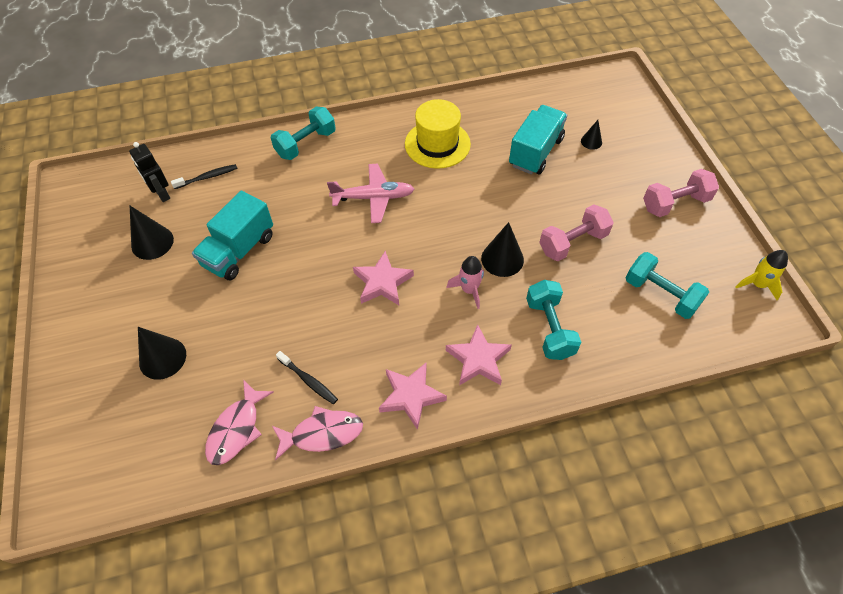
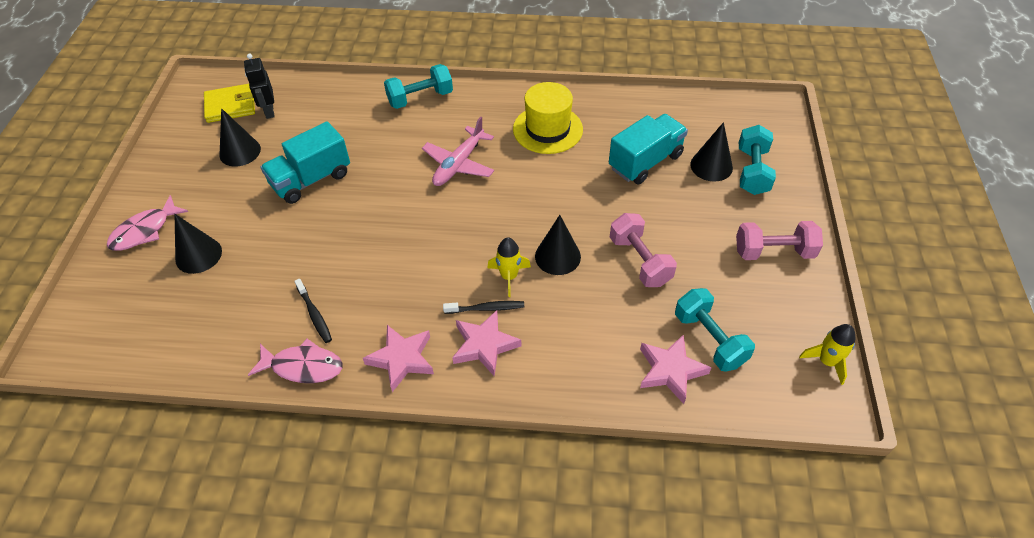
camera: 20 degrees right, 5 degrees down
(118, 198) = (230, 106): none -> yellow wallet
(207, 177) = (316, 106): black toothbrush -> black toothbrush (486, 308)
(236, 429) = (230, 337): pink fish -> pink fish (144, 231)
(373, 198) = (459, 164): pink plane -> pink plane turned 105 degrees clockwise
(382, 282) = (428, 245): pink star -> pink star (670, 370)
(469, 290) = (509, 276): pink rocket -> yellow rocket
(549, 328) = (572, 337): turquoise dumbbell -> turquoise dumbbell (752, 171)
(573, 243) = (639, 261): pink dumbbell -> pink dumbbell turned 75 degrees clockwise
(591, 141) = (711, 166): black cone -> black cone, size x1.77

